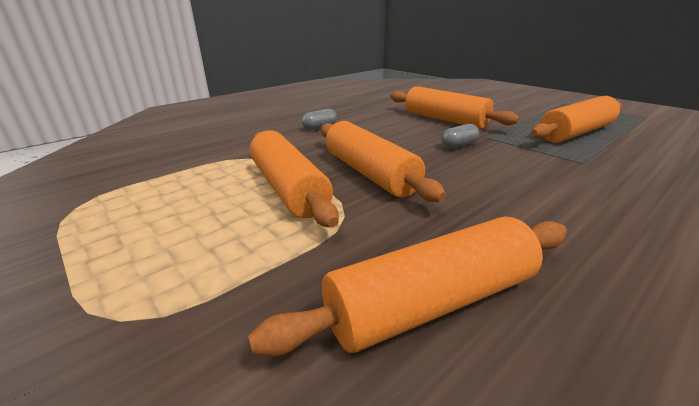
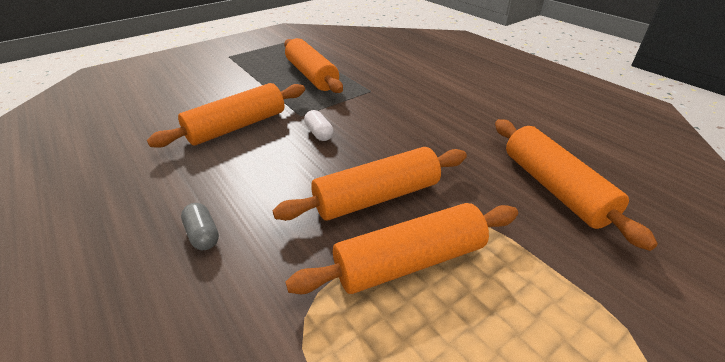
camera: 85 degrees left, 10 degrees up
(458, 145) = (319, 133): grey capsule -> white capsule

